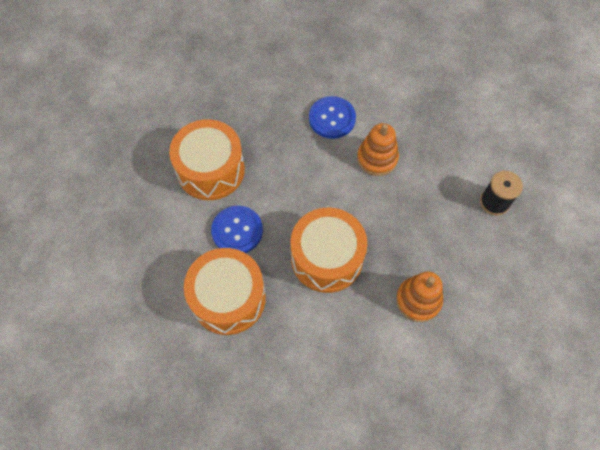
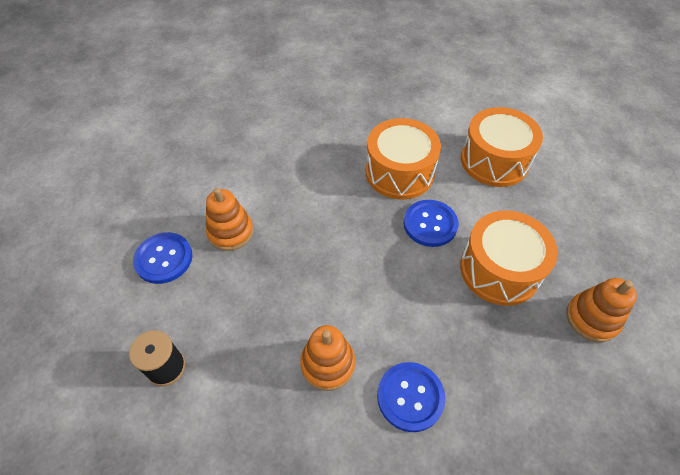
camera: 155 degrees right, 10 degrees down
(176, 112) = (592, 318): none -> orange stacking toy
(327, 258) = (332, 234): orange drum -> orange drum (494, 161)
(485, 297) = (164, 259): none -> blue button

